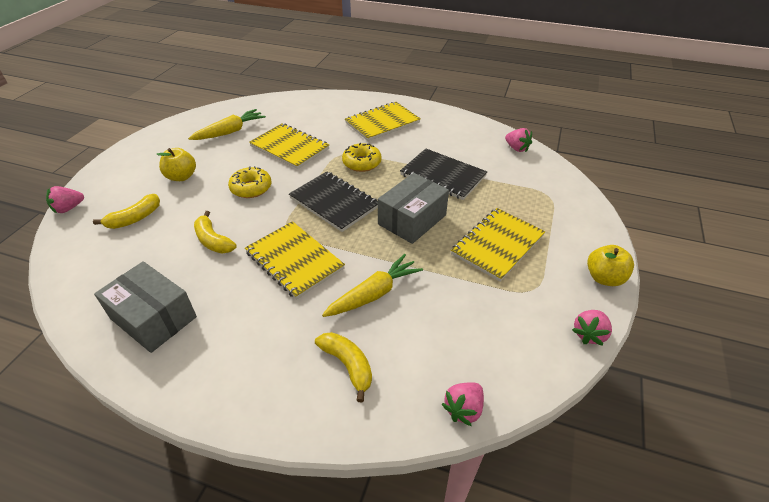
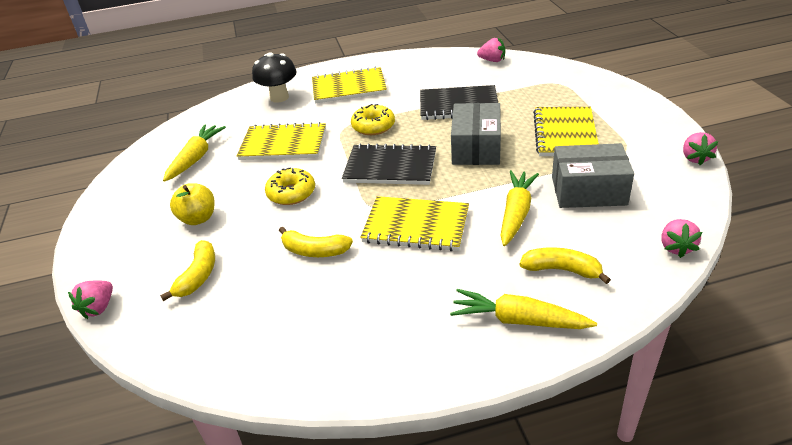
camera: 30 degrees left, 5 degrees down
(153, 318) = (344, 337): grey box -> grey box (588, 191)
(267, 385) = (518, 320): none -> yellow carrot
(329, 110) = (279, 97): none -> black mushroom
(382, 123) = (349, 88): yellow notebook -> yellow notebook turned 60 degrees clockwise
(604, 278) = (662, 119): yellow apple -> none

